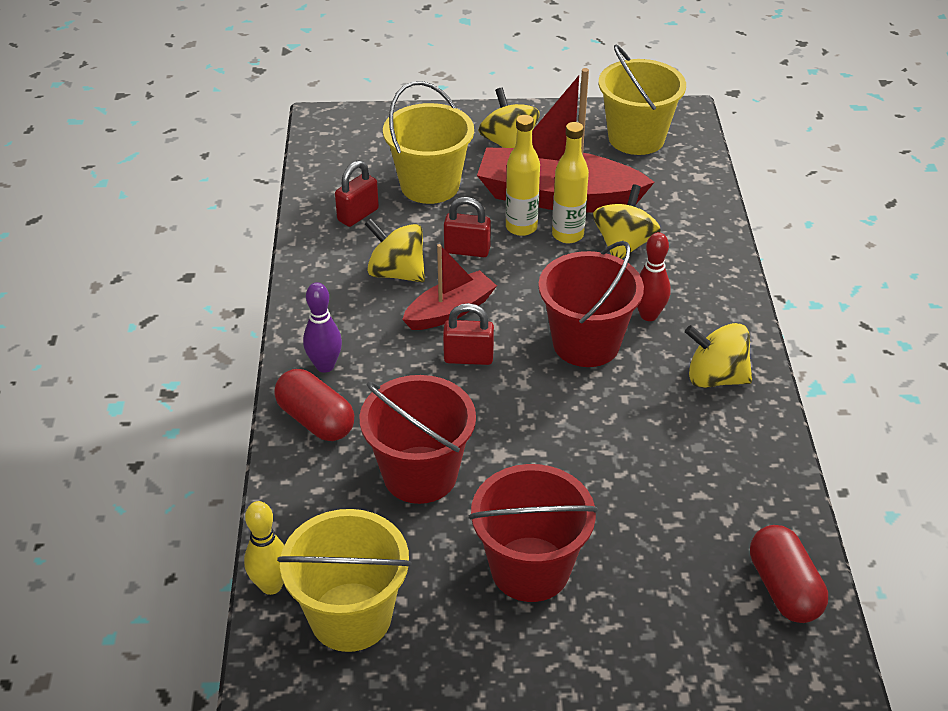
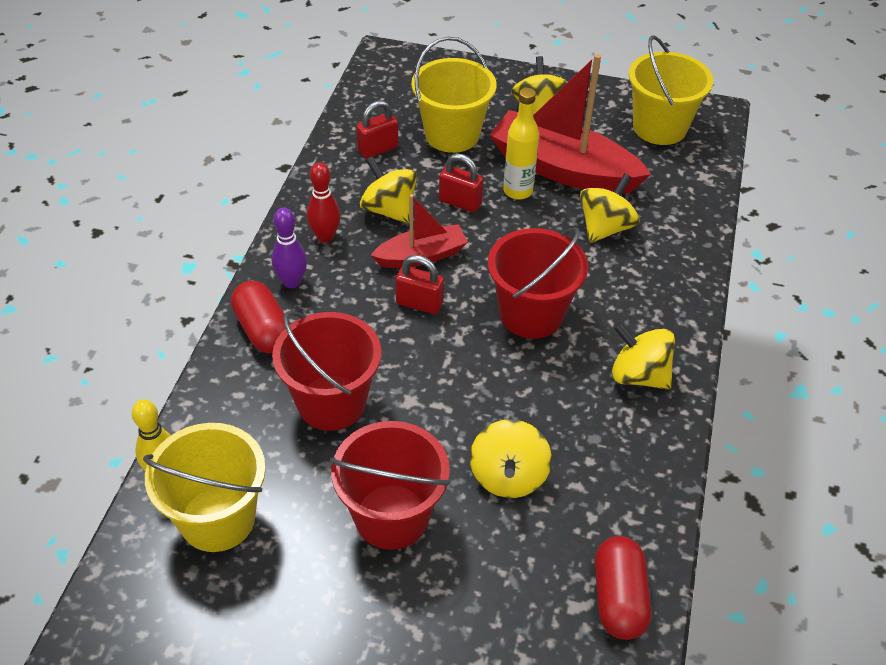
camera: 15 degrees right, 5 degrees up
(567, 235) = (557, 207): yellow bottle -> none
(629, 502) = (508, 476): none -> yellow spinning top
(648, 315) = (600, 300): red bowling pin -> red bowling pin (325, 237)

